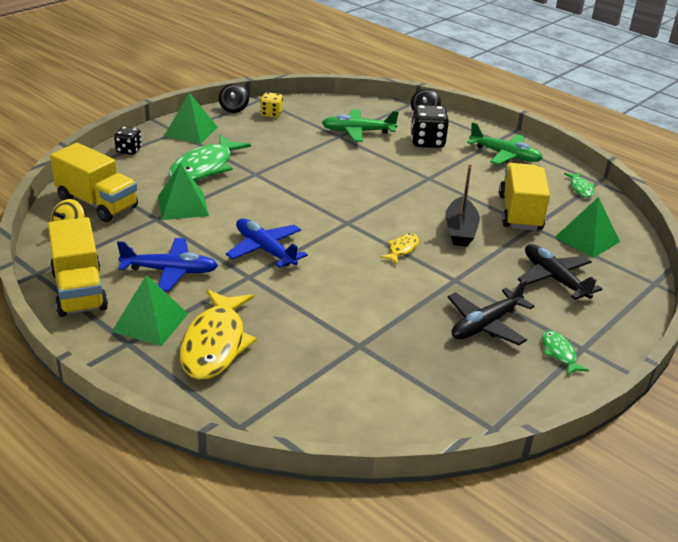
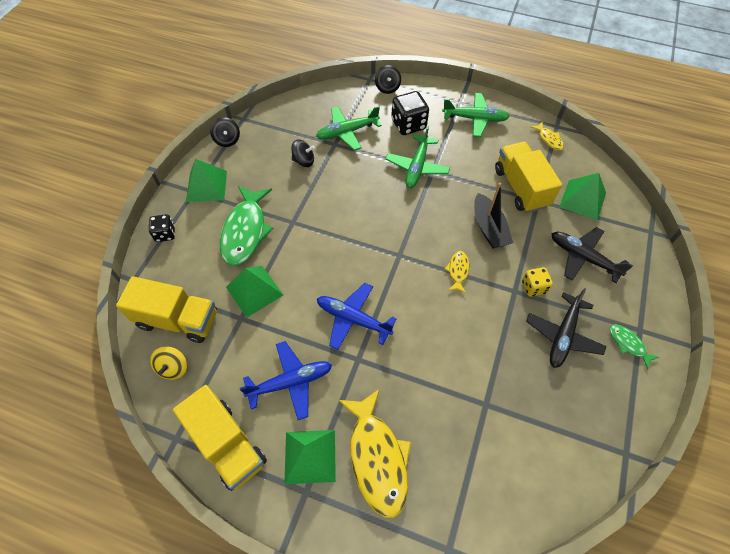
camera: 20 degrees left, 25 degrees up
(271, 114) = (263, 135): yellow dice -> yellow dice (533, 287)
(298, 139) = (304, 161): none -> black spinning top
(414, 171) = (417, 167): none -> green plane
(580, 188) = (549, 139): green fish -> yellow fish

